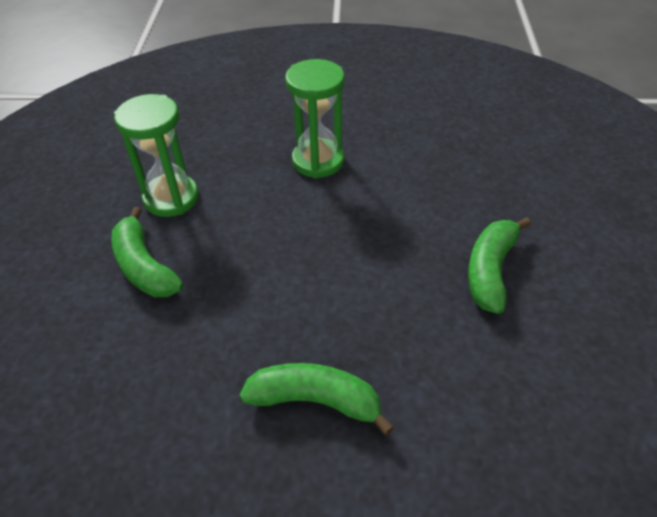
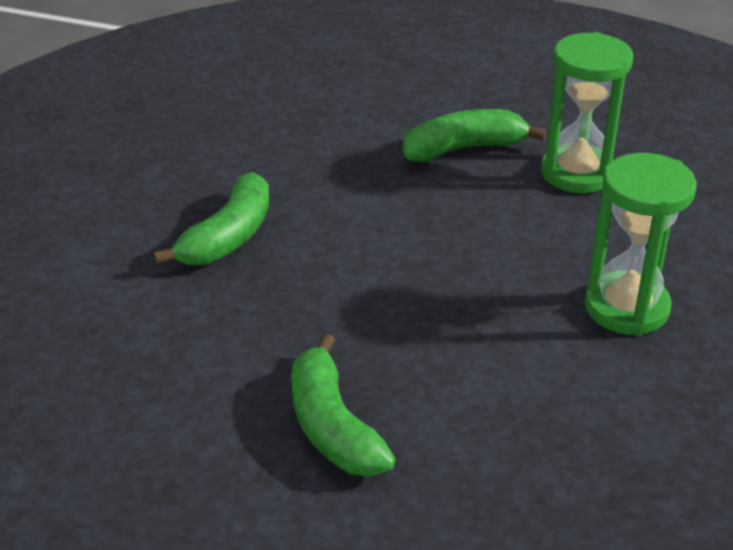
camera: 105 degrees right, 10 degrees down
(490, 270) = (332, 426): green banana -> green banana turned 150 degrees counterclockwise

